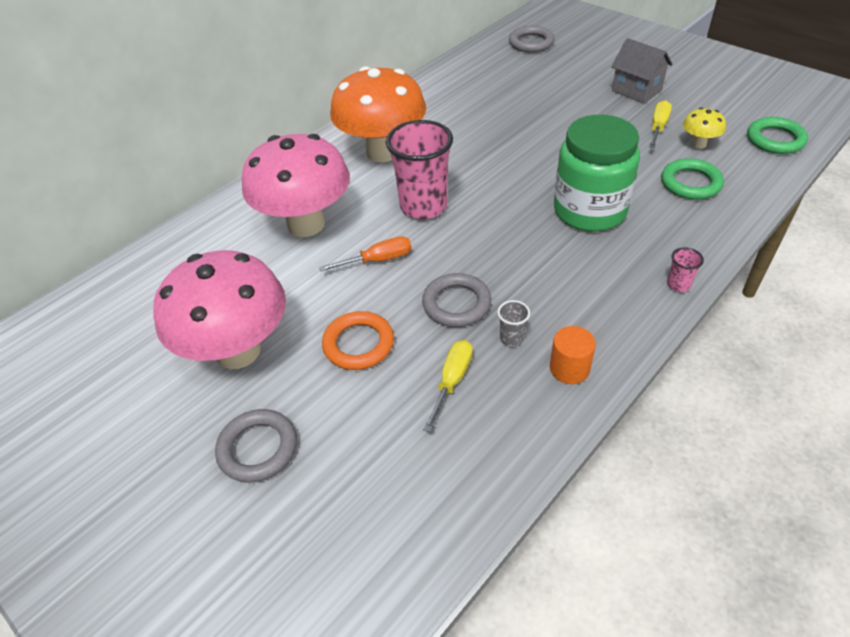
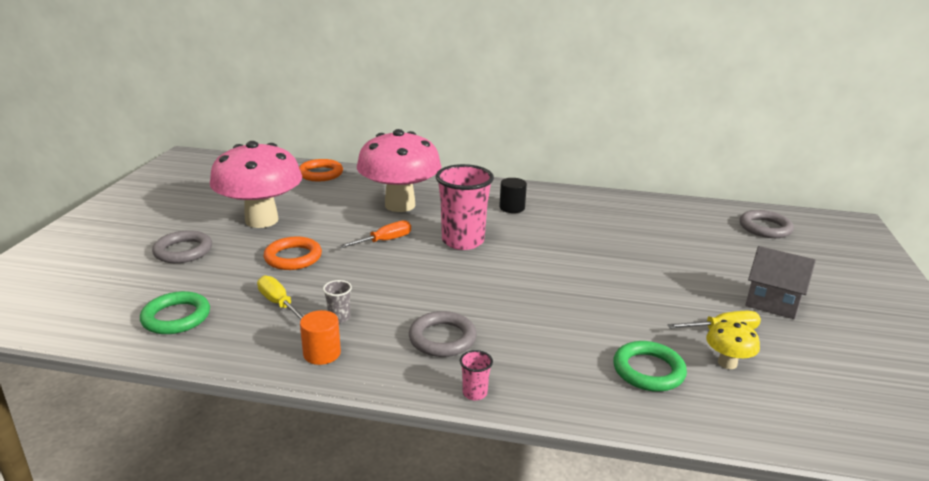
camera: 55 degrees right, 20 degrees down
(156, 265) = (320, 174): none -> orange ring
(378, 260) = (385, 240): orange screwdriver -> orange screwdriver turned 75 degrees counterclockwise
(383, 152) = (512, 208): orange mushroom -> black cylinder
(452, 380) = (278, 303): yellow screwdriver -> yellow screwdriver turned 120 degrees counterclockwise
(456, 304) = (361, 284): grey ring -> grey ring (442, 338)
(589, 210) = (537, 318): green jar -> none
(636, 91) = (772, 303): grey house -> grey house turned 75 degrees counterclockwise
(775, 139) = (814, 420): green ring -> green ring (176, 317)

